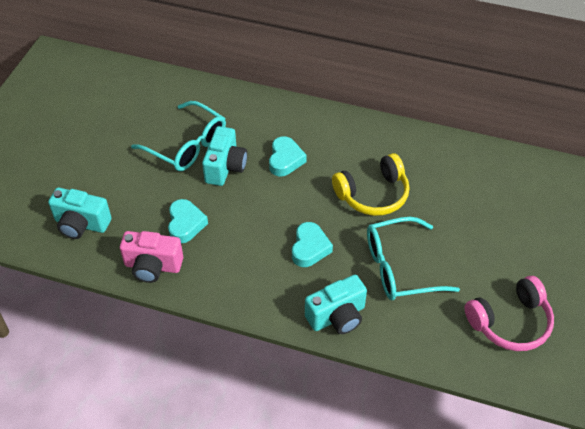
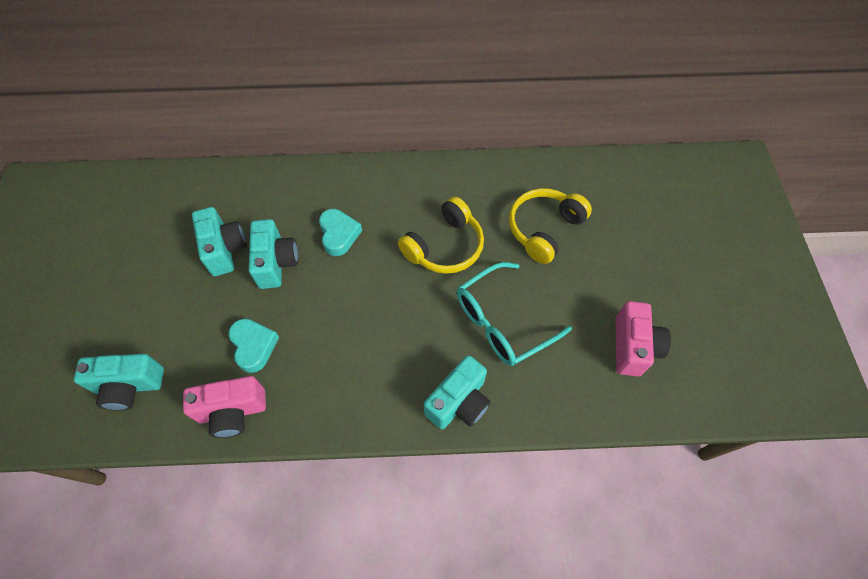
camera: 20 degrees left, 10 degrees up
(187, 145) = (225, 250): turquoise glasses -> turquoise camera
(309, 248) = (401, 330): turquoise heart -> none
(469, 205) = (544, 229): none -> yellow headphones
(510, 322) = (633, 347): pink headphones -> pink camera

